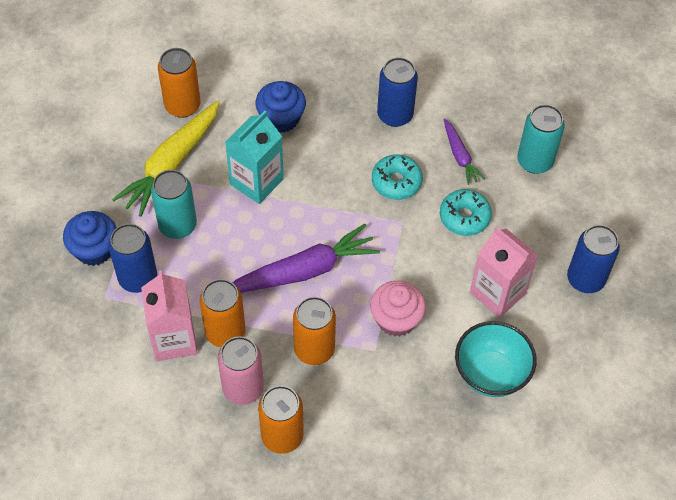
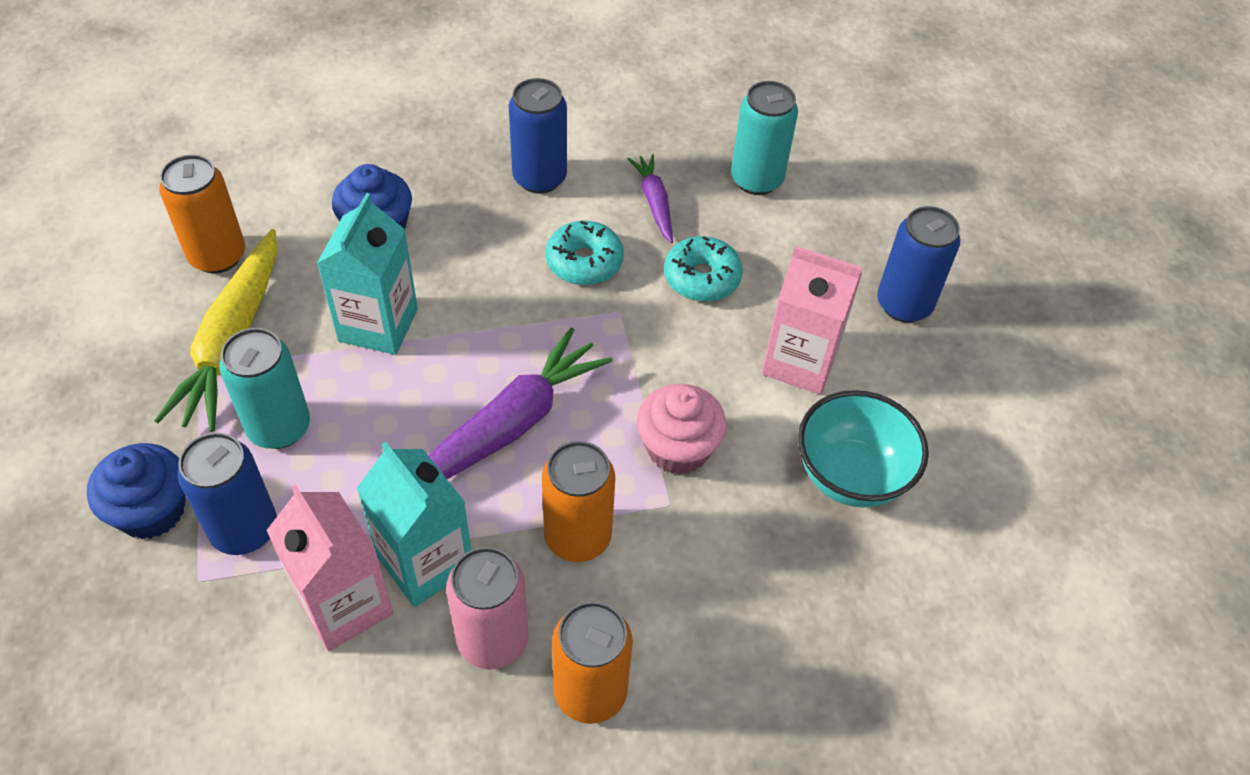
camera: 25 degrees left, 5 degrees down
(225, 332) = (425, 562): orange can -> turquoise carton
(460, 156) = (654, 203): purple carrot -> purple carrot turned 150 degrees counterclockwise

